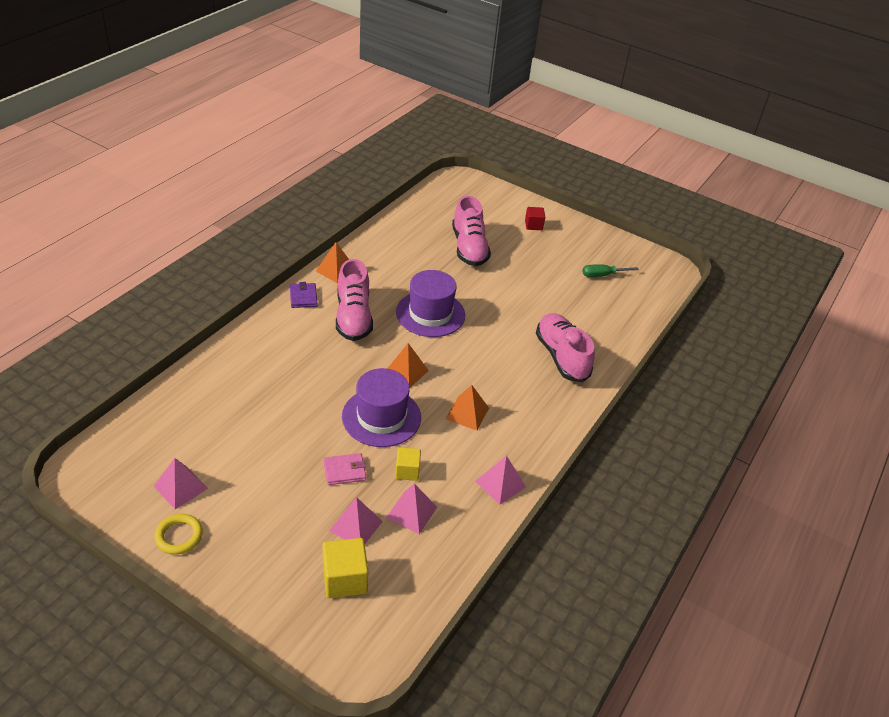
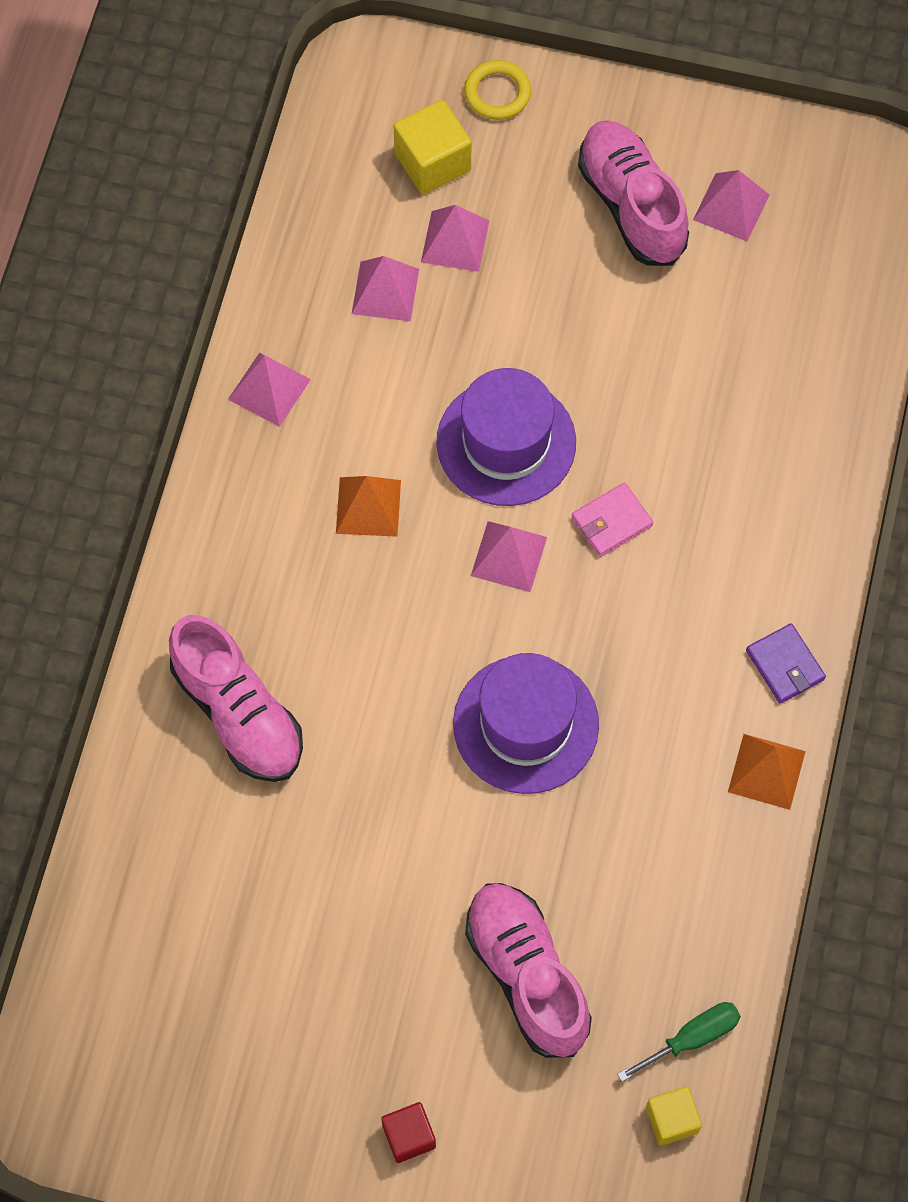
camera: 165 degrees right, 25 degrees up
(179, 536) = (683, 139): yellow ring -> yellow ring (497, 93)
(344, 471) = (514, 321): pink wallet -> pink wallet (611, 521)
(353, 317) = (664, 651): pink shoe -> pink shoe (631, 205)
(406, 372) = (508, 556): orange pyramid -> pink pyramid
(407, 471) = (420, 357): yellow cube -> yellow cube (672, 1119)
(602, 275) = (207, 1010): green screwdriver -> green screwdriver (692, 1038)

